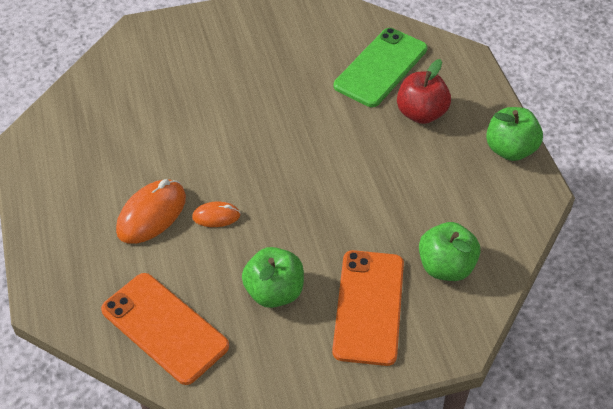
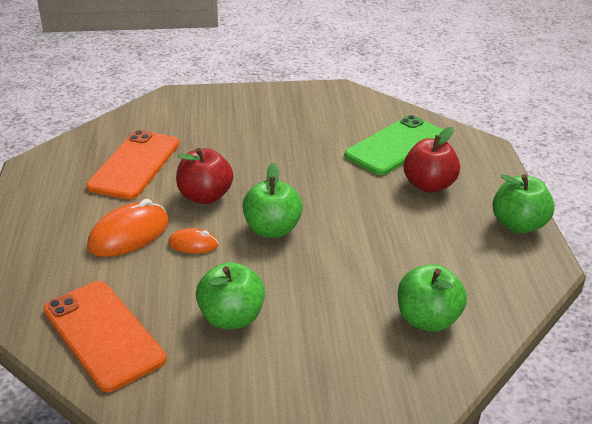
camera: 10 degrees right, 15 degrees down
(211, 157) = (205, 196): none -> red apple
(286, 188) = (272, 229): none -> green apple
(368, 307) = (331, 345): orange phone -> orange phone (135, 165)

